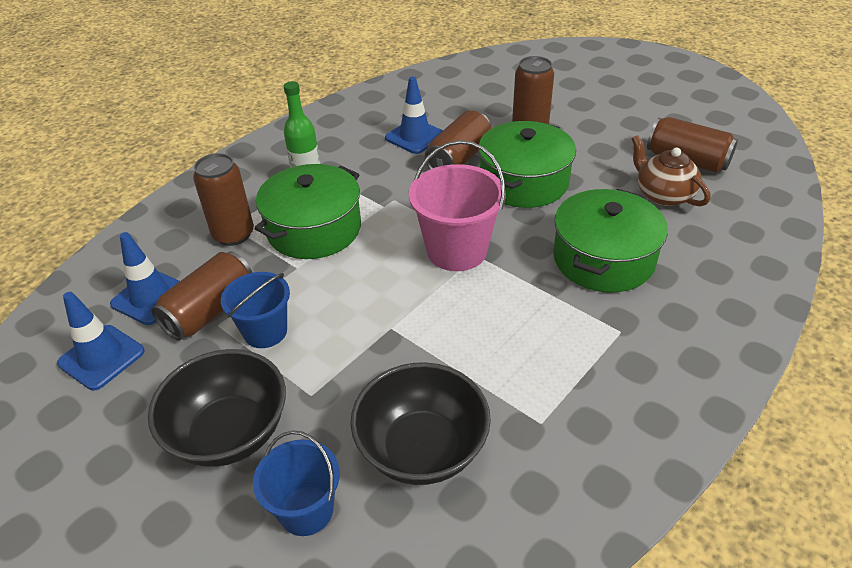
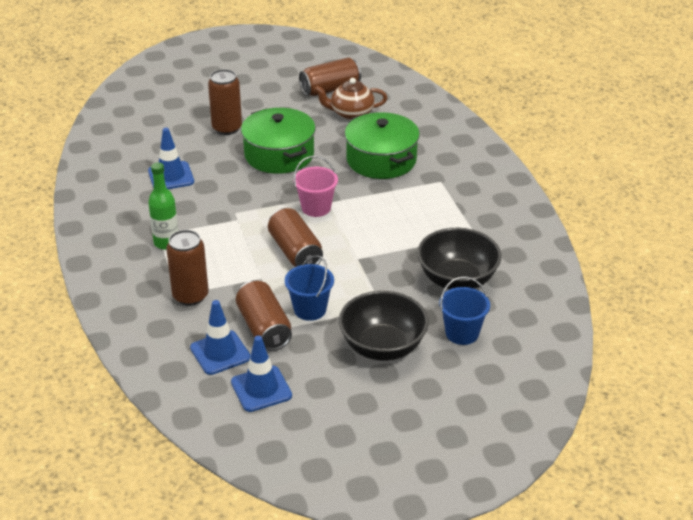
camera: 60 degrees left, 5 degrees down
(314, 229) = (227, 258): green pot -> none
(456, 250) = (316, 208): pink bucket -> pink bucket, size x0.65
(459, 158) = (221, 169): brown can -> brown can (295, 251)

